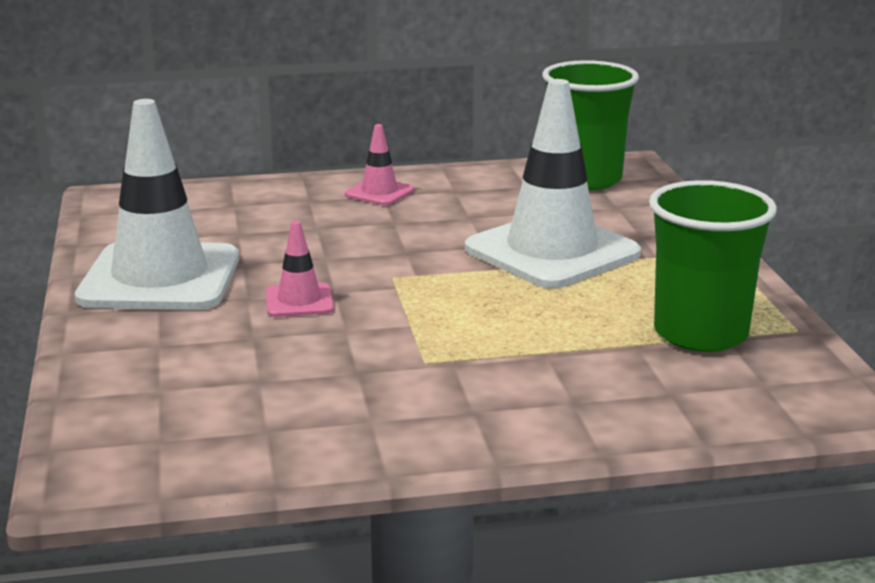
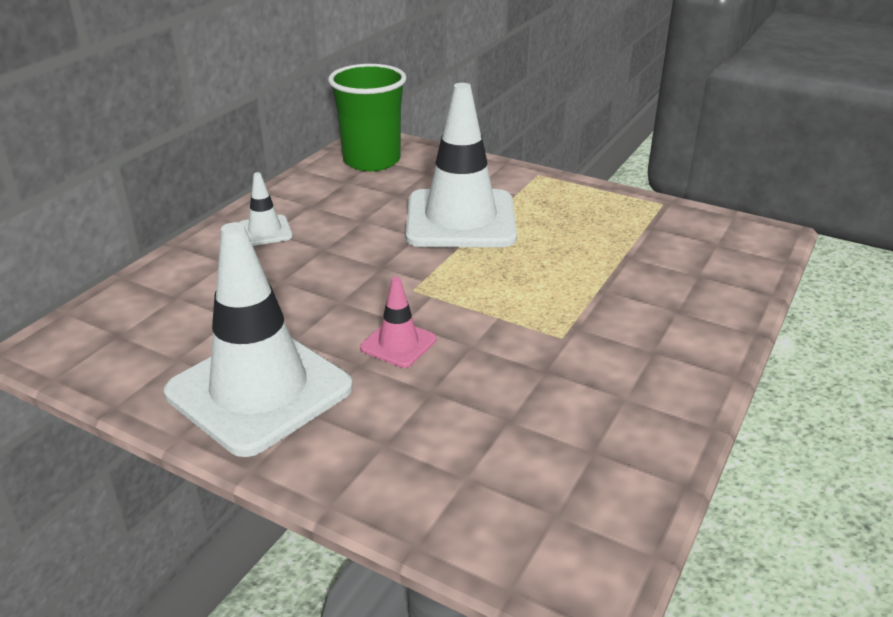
camera: 50 degrees left, 10 degrees up
(379, 192) = (265, 231): pink traffic cone -> white traffic cone
(700, 334) = (635, 231): green cup -> none

